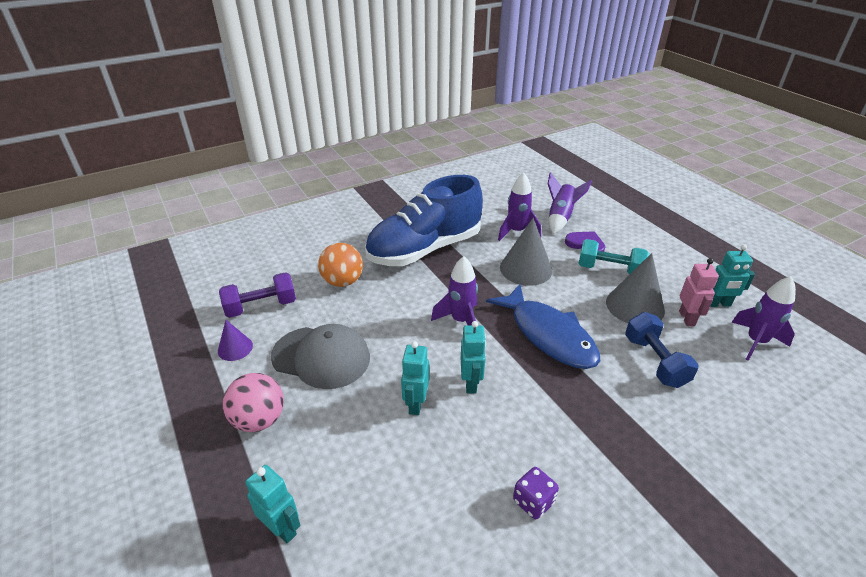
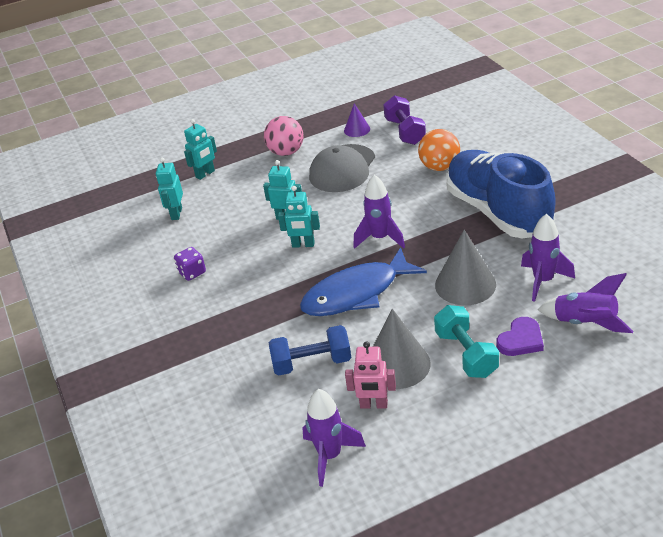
camera: 100 degrees right, 0 degrees up
(609, 270) = (466, 354): turquoise dumbbell -> turquoise dumbbell turned 45 degrees counterclockwise
(718, 304) = (397, 442): turquoise robot -> turquoise robot (176, 214)

